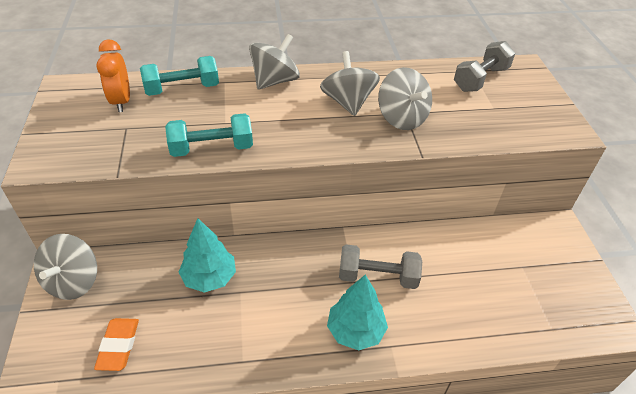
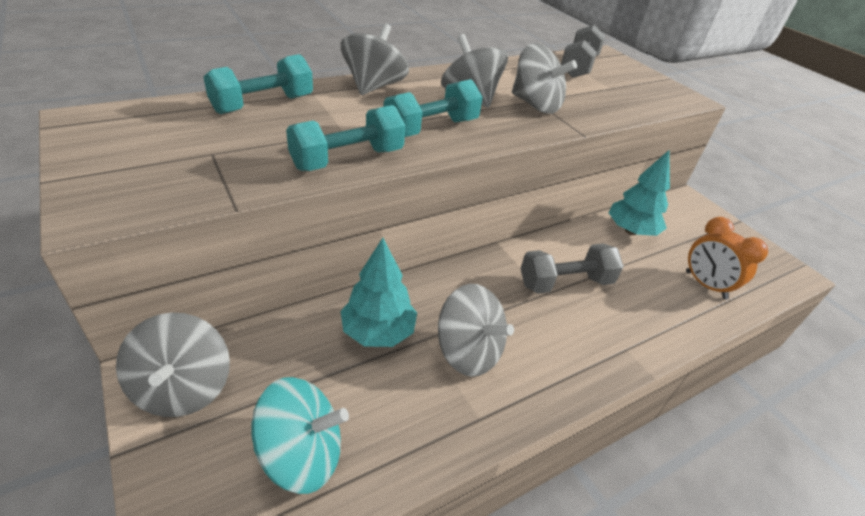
camera: 25 degrees left, 5 degrees down
(119, 346) = (301, 454): orange eraser -> turquoise spinning top
(121, 101) = (185, 126): orange clock -> orange clock (705, 285)
(264, 310) = (468, 351): none -> grey spinning top
(293, 129) = (431, 128): none -> turquoise dumbbell
(355, 331) = (581, 344): turquoise tree -> turquoise tree (631, 231)

